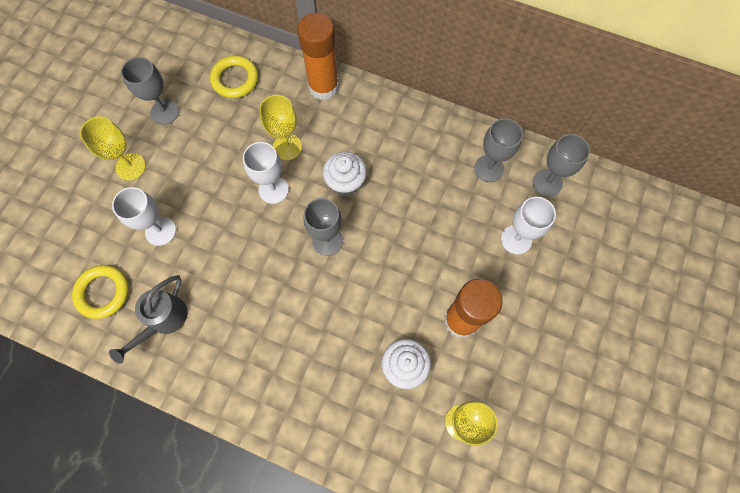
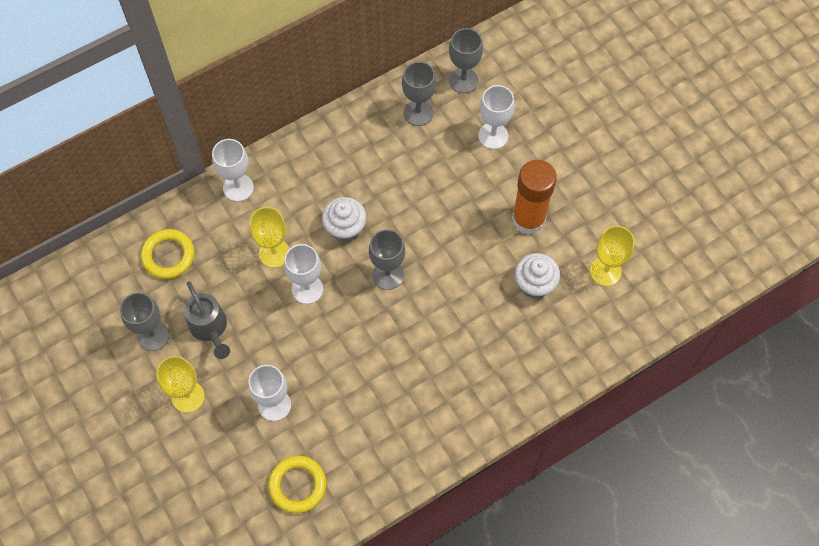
camera: 55 degrees left, 5 degrees down
(164, 320) = (361, 447): grey watering can -> grey watering can (210, 328)
(323, 87) = (238, 187): orange glue stick -> white goblet

